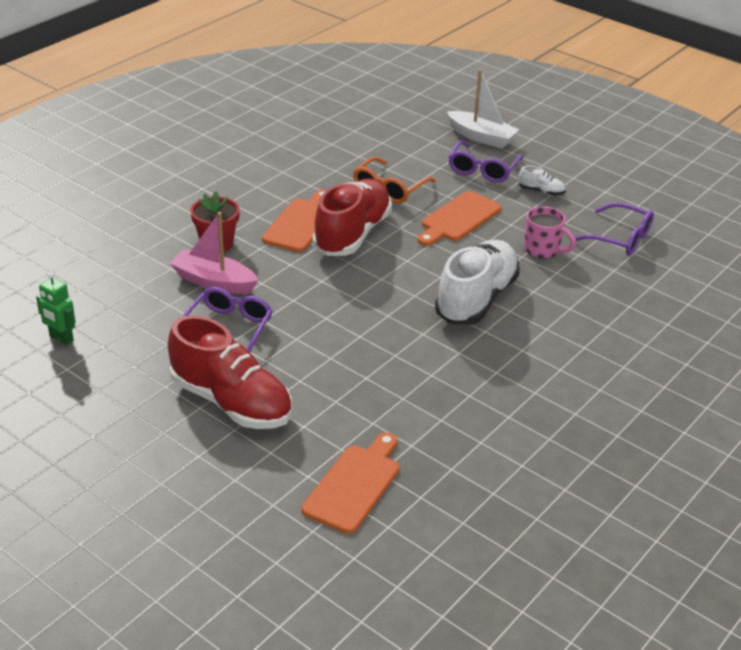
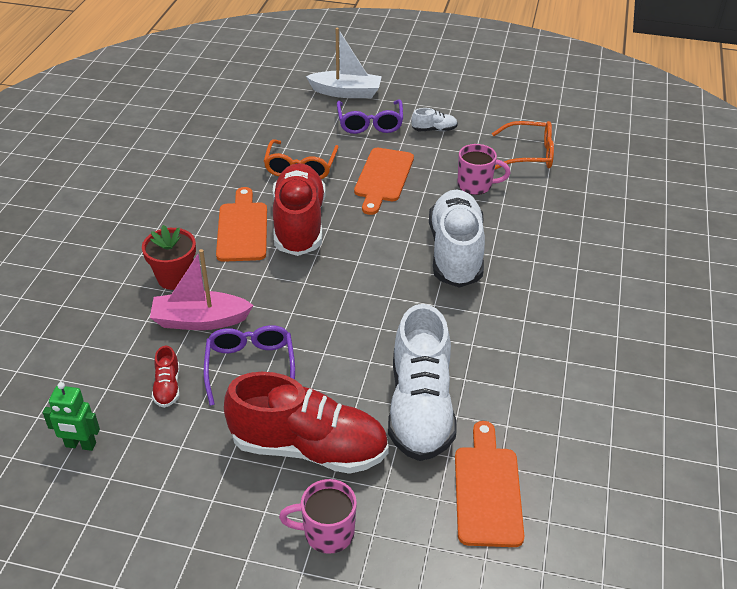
camera: 25 degrees left, 5 degrees up
(153, 321) = (167, 387): none -> red shoe
(200, 465) = (327, 533): none -> pink mug
(346, 406) = (420, 407): none -> white shoe
(620, 238) = (529, 154): purple glasses -> orange glasses

